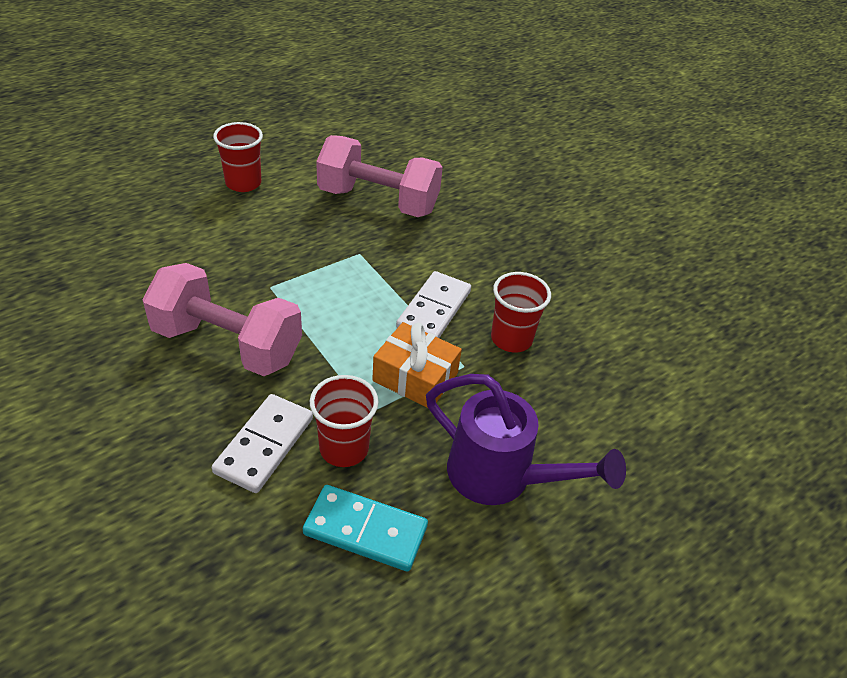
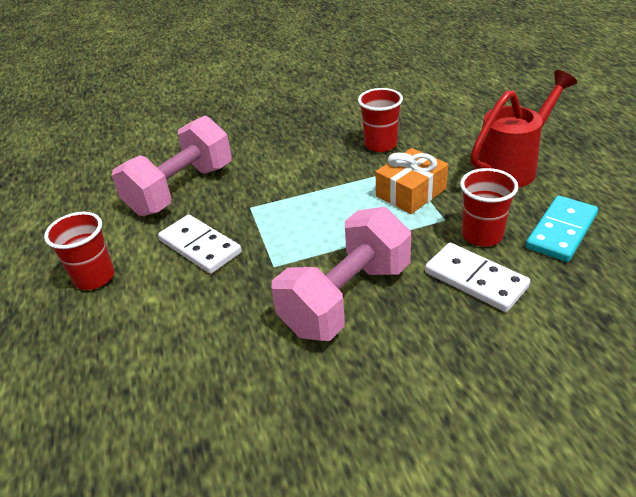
camera: 65 degrees left, 5 degrees down
(434, 310) = (338, 175): white domino -> white domino (200, 246)
(500, 477) = (511, 166): purple watering can -> red watering can

